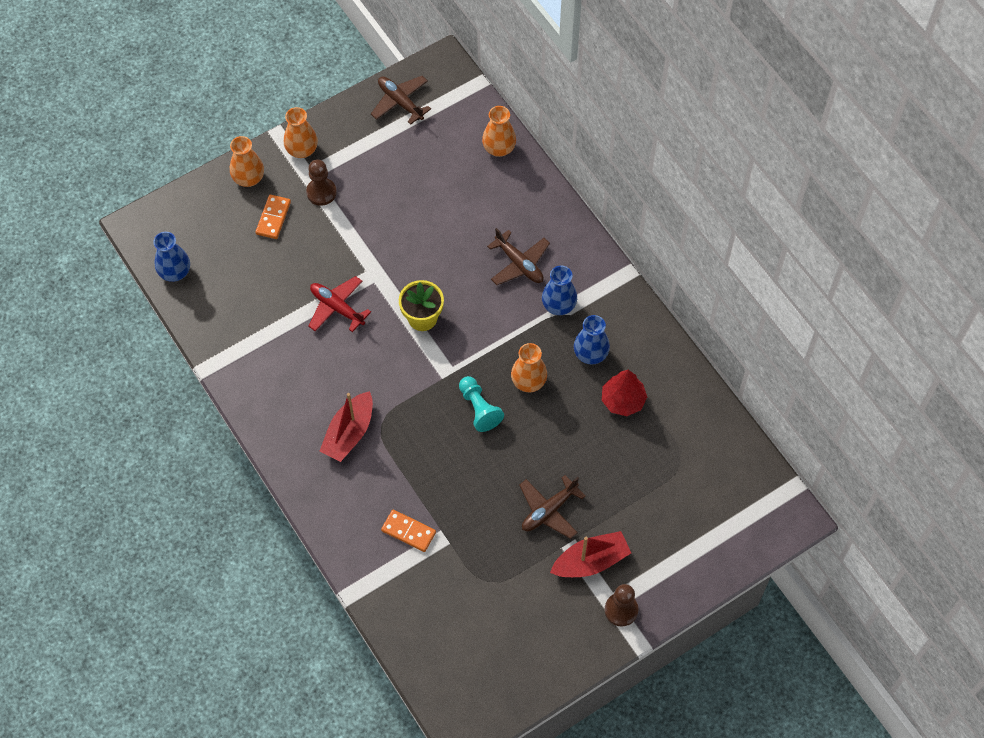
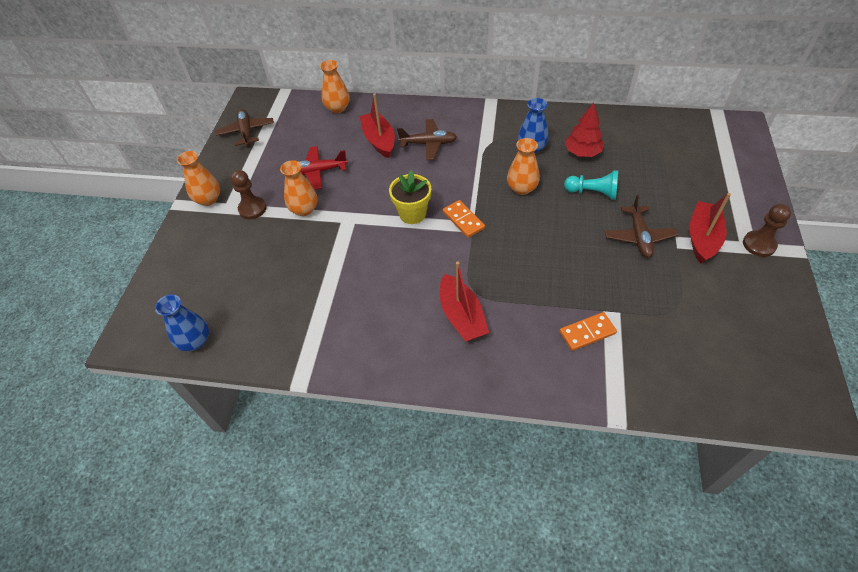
camera: 45 degrees left, 10 degrees down
(248, 178) = (187, 242): orange vase -> orange vase (304, 209)
(273, 218) = (235, 248): orange domino -> orange domino (463, 220)
(337, 307) = (349, 256): red plane -> red plane (318, 172)
(400, 102) = (246, 132): brown plane -> brown plane turned 75 degrees clockwise
(479, 409) = (517, 226): turquoise pawn -> turquoise pawn (592, 193)
(487, 220) = (379, 140): none -> red boat
(558, 305) = (479, 143): blue vase -> none

